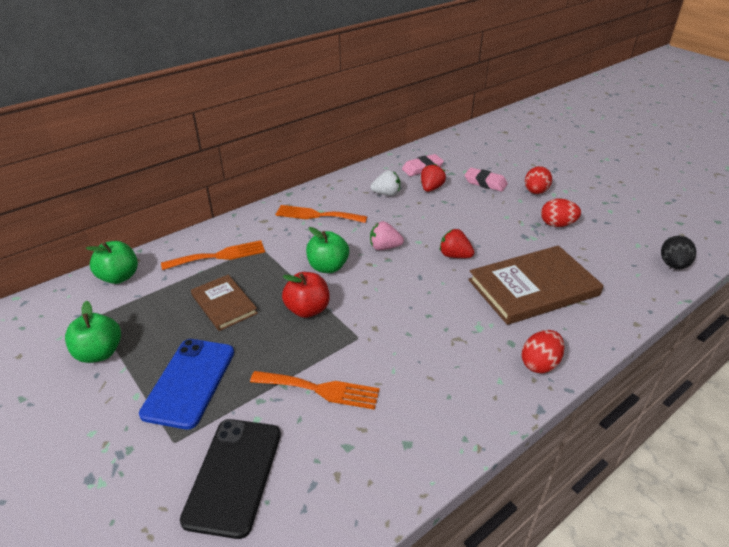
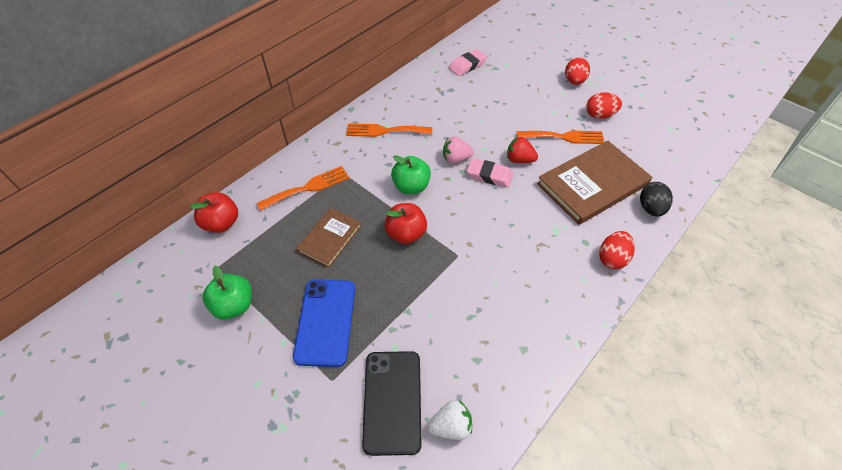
camera: 10 degrees left, 15 degrees up
(119, 277) = (221, 223): green apple -> red apple
(224, 304) = (330, 239): brown book -> brown book turned 75 degrees clockwise
(320, 389) = (440, 311): orange fork -> orange fork (564, 137)
(386, 194) = (442, 99): white strawberry -> white strawberry (451, 426)
(431, 188) = (481, 88): red strawberry -> none
(485, 183) = (528, 76): pink eraser -> pink eraser (489, 175)
(673, 265) = (701, 146): black egg -> black egg (650, 208)

